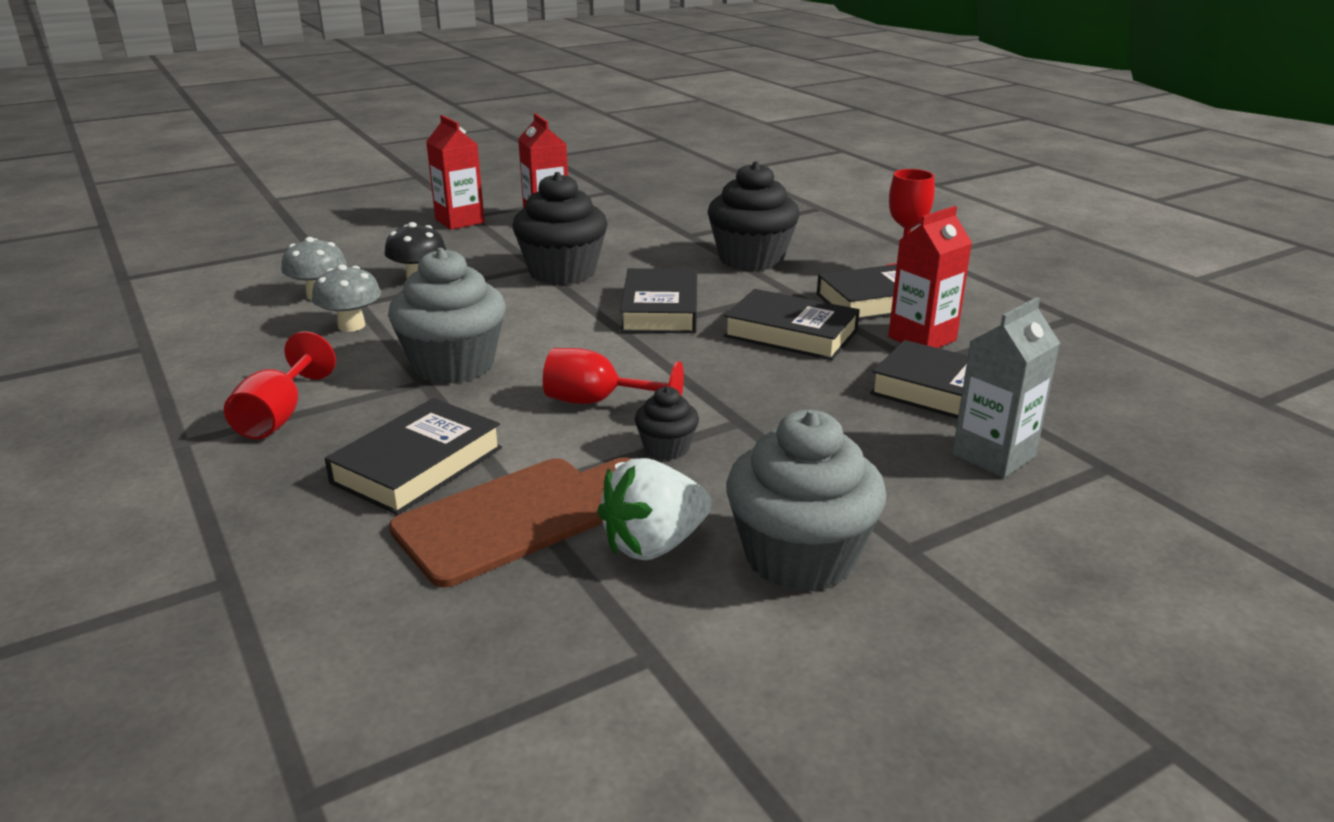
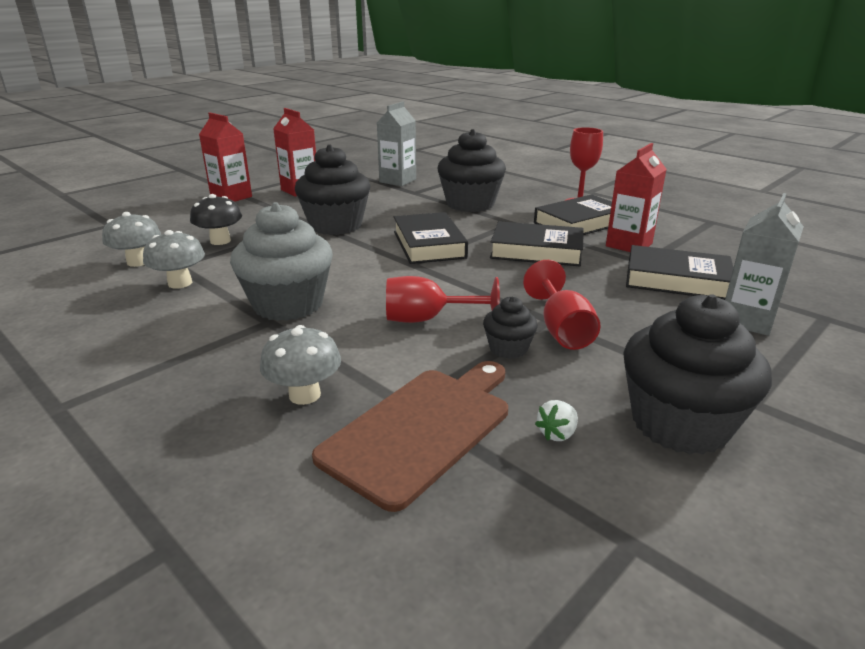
camera: 15 degrees left, 0 degrees up
(279, 416) = (148, 369): red goblet -> red goblet (561, 330)
(417, 465) = (304, 395): black book -> grey mushroom
(654, 544) = (557, 433): white strawberry -> white strawberry, size x0.46
(678, 216) = (397, 181): none -> grey carton
(800, 557) = (680, 424): grey cupcake -> black cupcake

